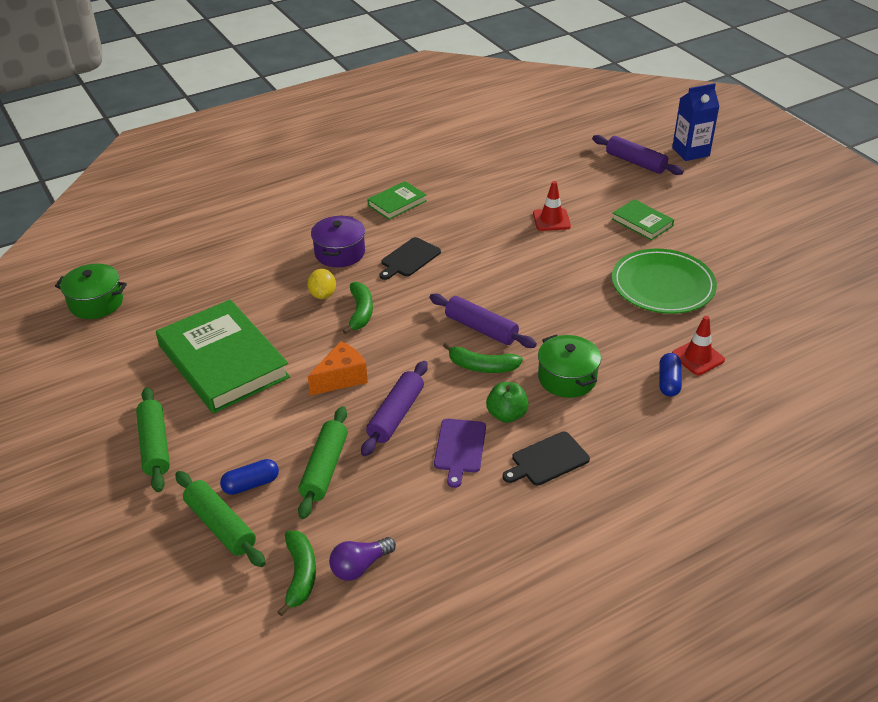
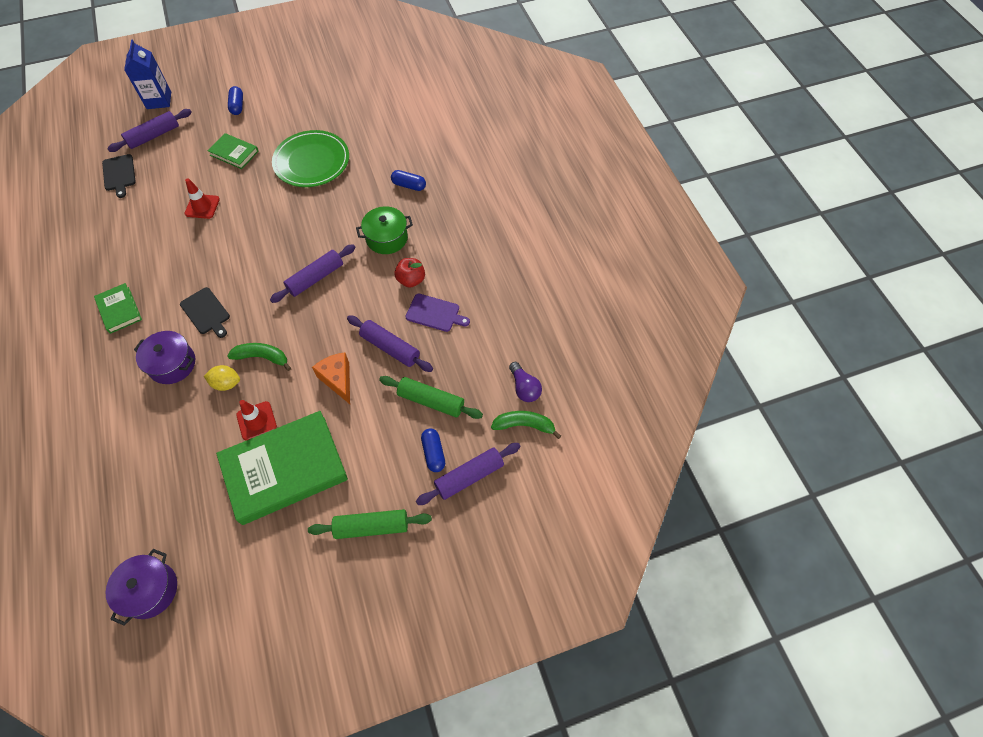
camera: 80 degrees left, 20 degrees up
(96, 303) = (150, 590): green pot -> purple pot
(221, 525) = (469, 476): green rolling pin -> purple rolling pin
(482, 366) = (357, 285): green banana -> none
(506, 415) = (411, 280): green apple -> red apple
(547, 460) = (459, 266): black cutting board -> black cutting board (119, 174)
(642, 222) = (234, 153): green book -> green book turned 60 degrees clockwise
(697, 357) = (391, 164): red traffic cone -> red traffic cone (256, 421)
(718, 207) = (237, 106): none -> blue capsule

